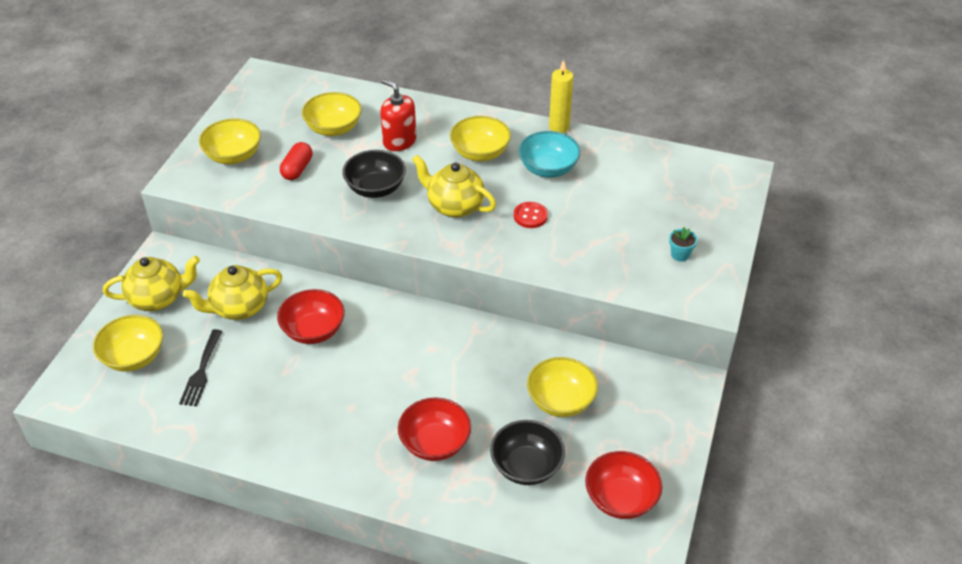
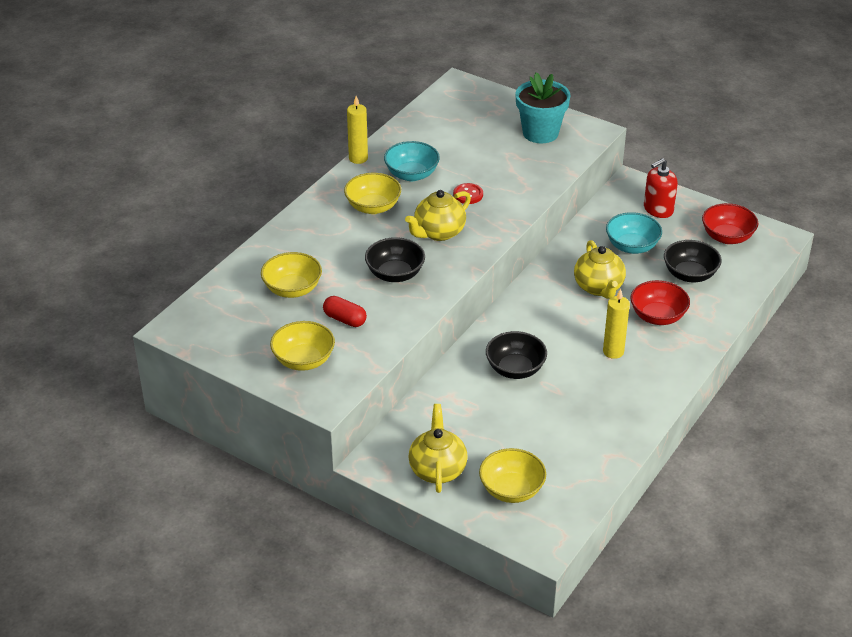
camera: 75 degrees left, 5 degrees down
(201, 371) = (543, 444): black fork -> none
(239, 308) = (470, 414): yellow teapot -> yellow teapot (599, 287)
(313, 330) = (515, 369): red bowl -> black bowl
(361, 409) = (613, 352): none -> yellow candle
(399, 141) = (333, 251): red soap dispenser -> red soap dispenser (658, 209)
(561, 401) = (632, 246): yellow bowl -> turquoise bowl
(680, 255) = (540, 133): turquoise flower pot -> turquoise flower pot, size x2.45

